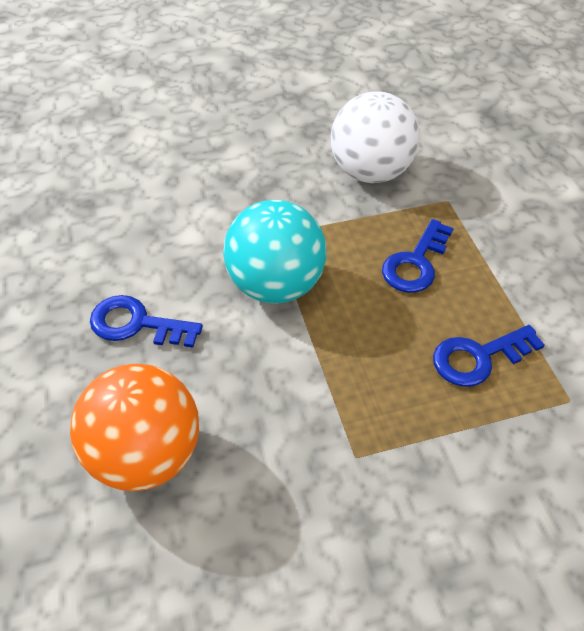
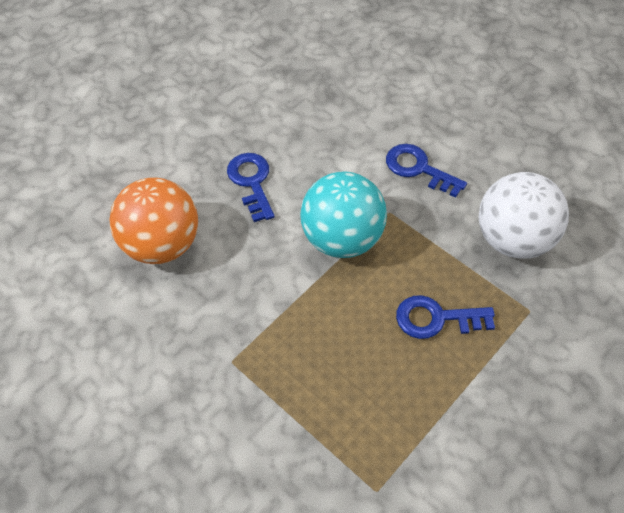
camera: 60 degrees right, 5 degrees up
(478, 357) = (371, 405): blue key -> blue key (418, 169)

